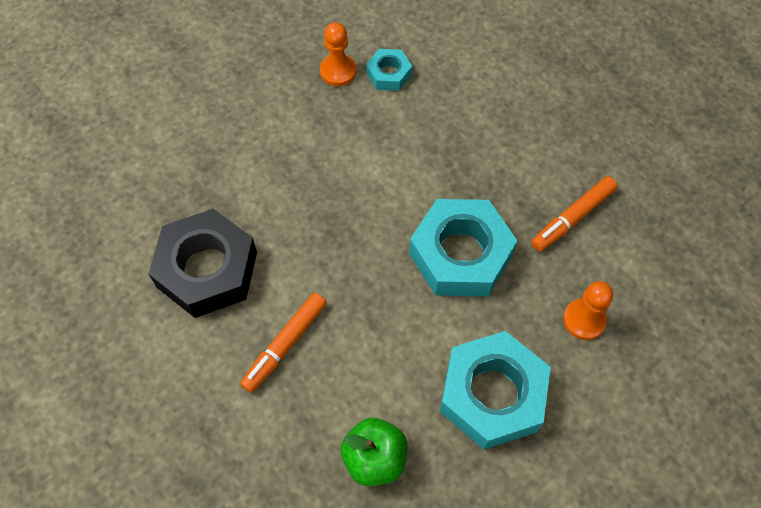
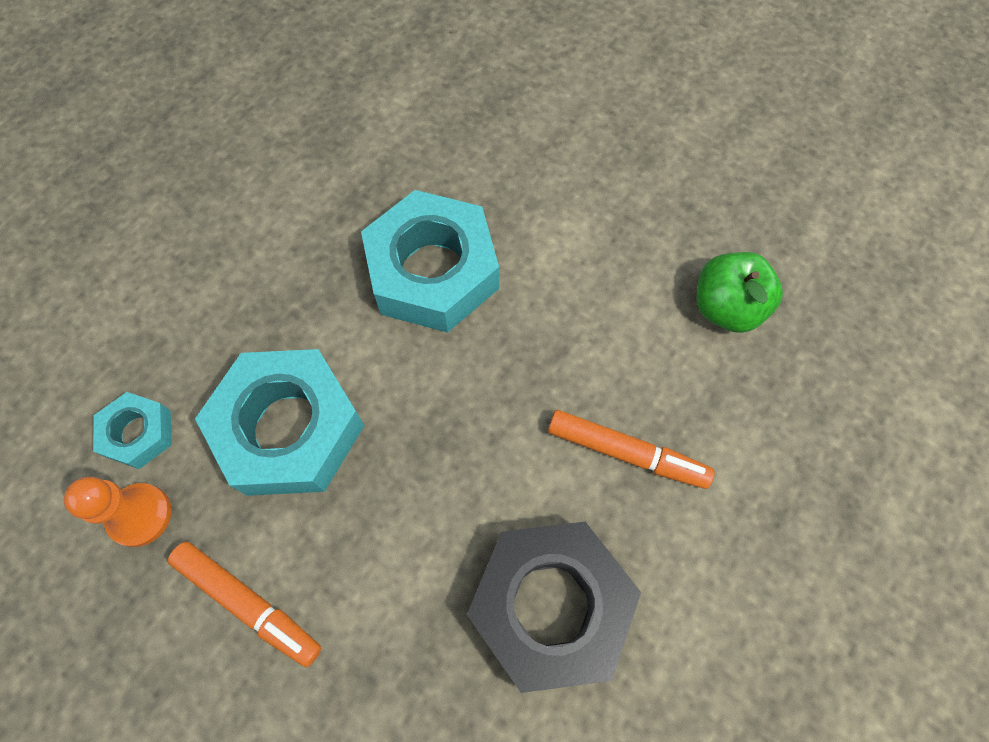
camera: 105 degrees left, 5 degrees up
(492, 394) = (604, 205): turquoise nut -> turquoise nut (289, 428)
(572, 218) = (350, 161): orange marker -> orange marker (249, 603)
(584, 320) = (484, 132): orange pawn -> none

